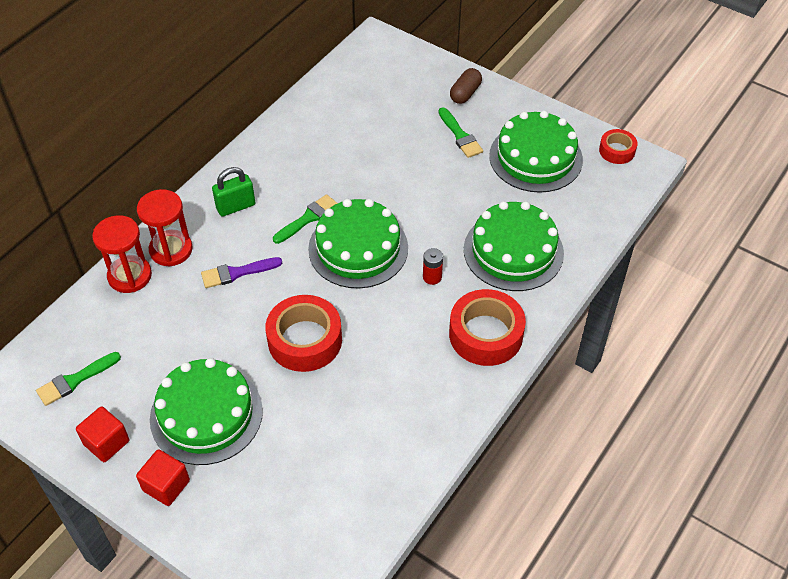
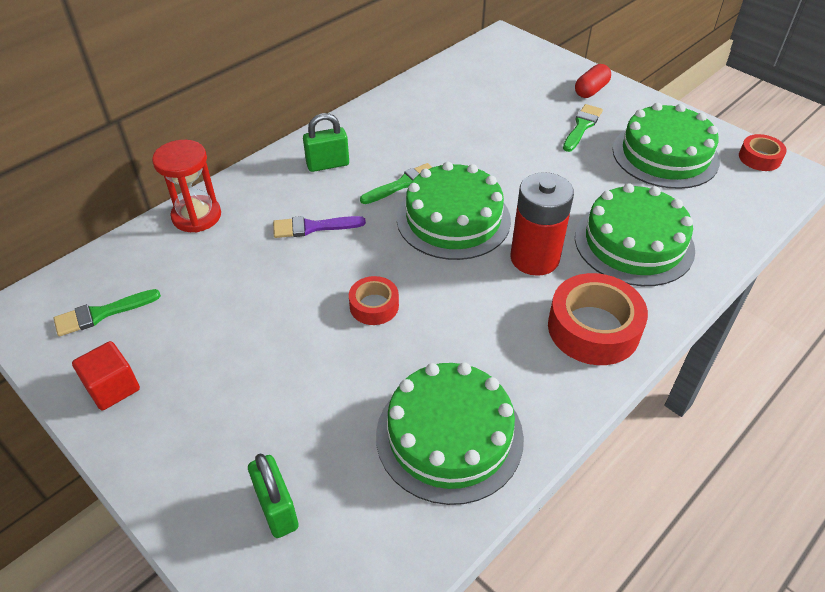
camera: 10 degrees right, 5 degrees down
(166, 485) = (166, 450): red cube -> none
(171, 250) = (248, 196): red hourglass -> none
(206, 414) = (238, 373): green cake -> green cake (449, 436)
(264, 515) = (277, 509): none -> green padlock
(305, 340) = (374, 306): red tape -> red tape, size x0.56
(432, 277) = (534, 258): red battery -> red battery, size x2.19
(460, 136) = (582, 126): green brush -> green brush turned 135 degrees counterclockwise
(465, 93) = (591, 90): brown capsule -> red capsule

